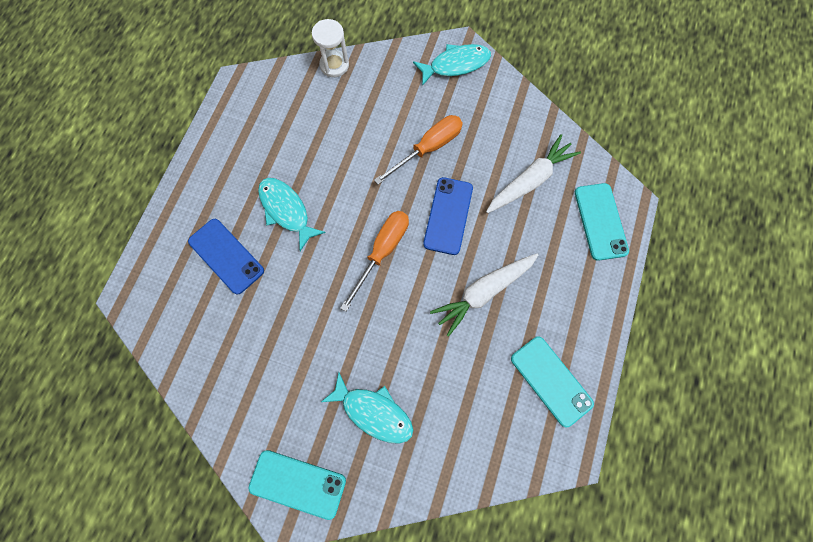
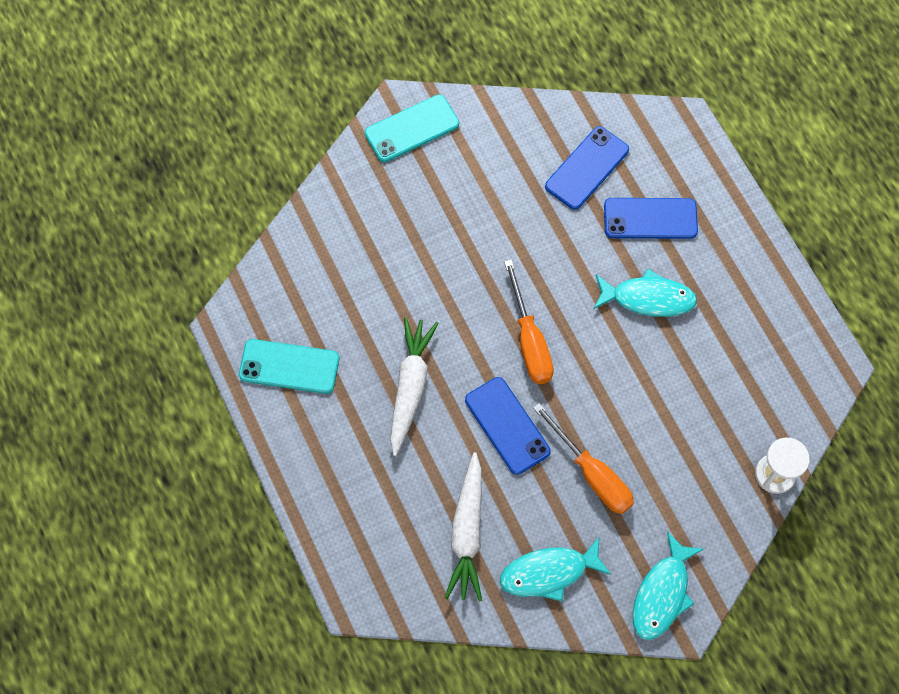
camera: 135 degrees right, 5 degrees down
(221, 328) = (587, 168): none -> blue phone
(373, 411) = (407, 219): turquoise fish -> turquoise fish (549, 572)
(428, 148) = (592, 473): orange screwdriver -> orange screwdriver turned 45 degrees counterclockwise
(600, 221) = (365, 552): turquoise phone -> none

